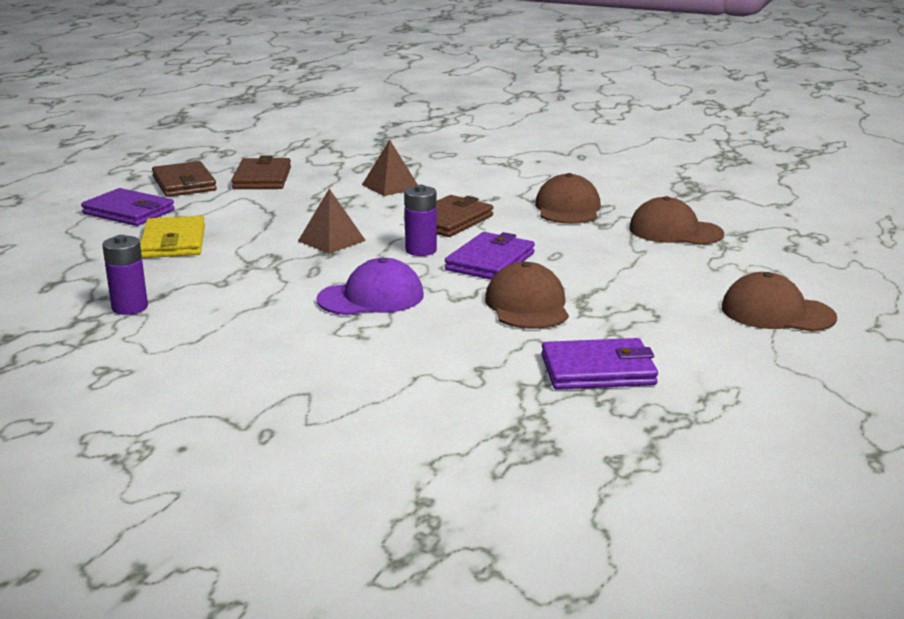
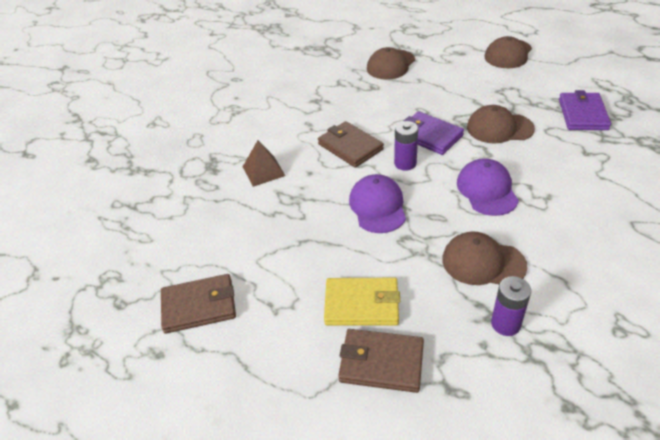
camera: 75 degrees left, 20 degrees up
(129, 212) = (270, 346): purple wallet -> none
(262, 178) = (208, 248): brown wallet -> brown wallet (381, 362)
(331, 240) = (377, 206): brown pyramid -> purple cap
(568, 208) = (340, 96): brown cap -> brown cap (483, 262)

